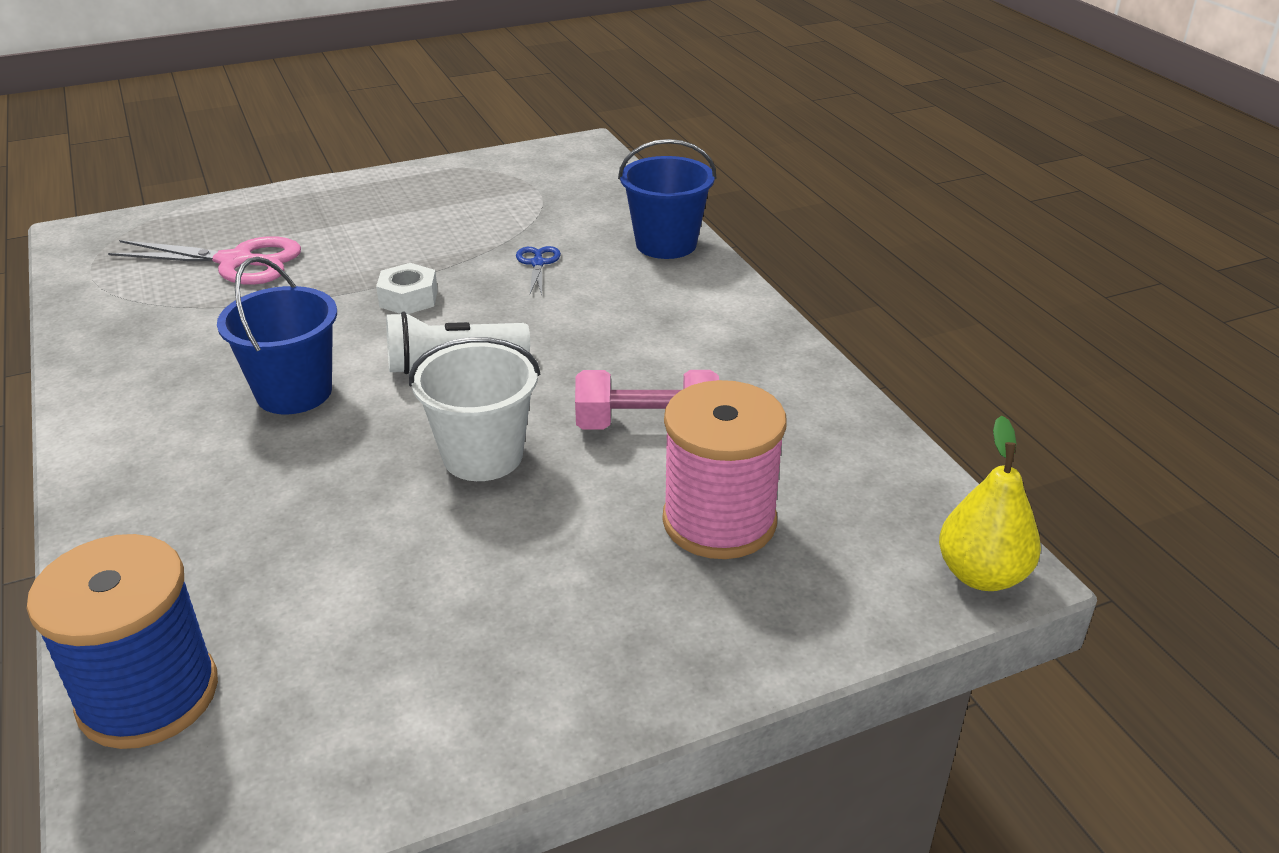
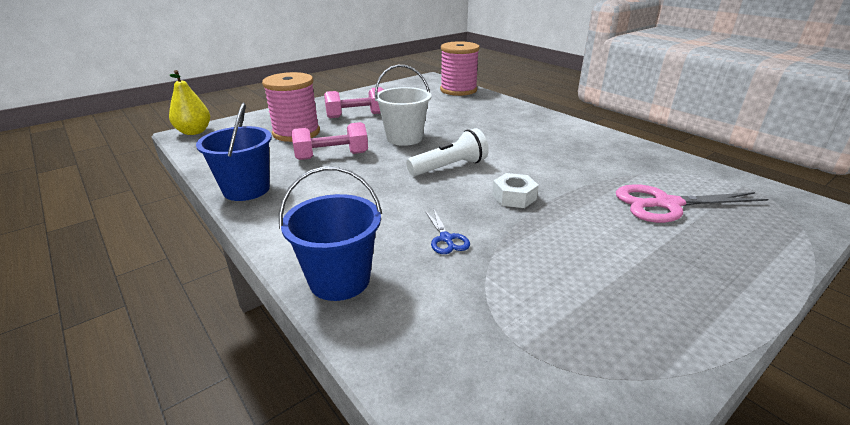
camera: 165 degrees right, 5 degrees down
(148, 695) = (458, 90): blue spool -> pink spool
(294, 392) = (514, 146): blue bucket -> blue bucket (246, 189)
(555, 579) = (356, 115): none -> pink dumbbell

